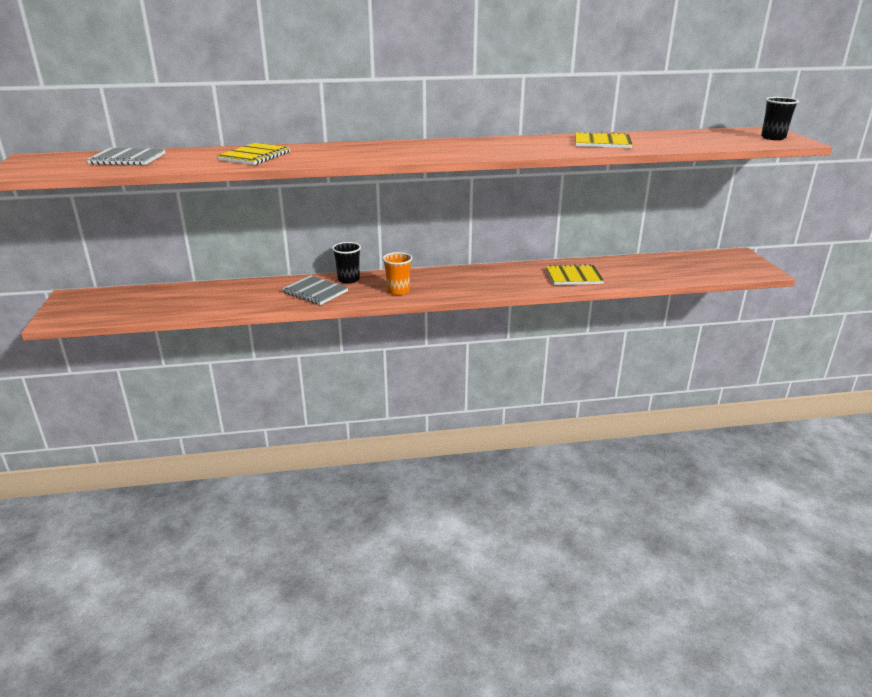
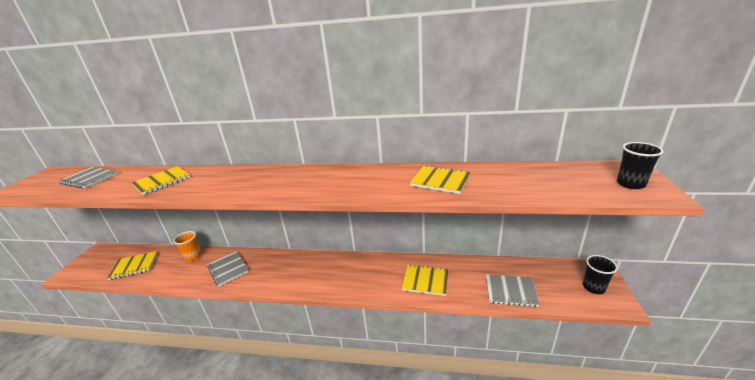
camera: 20 degrees right, 0 degrees up
(162, 303) = (134, 266): none -> yellow notebook
(348, 279) = (259, 258): black cup -> black cup (593, 287)
(398, 291) = (281, 277): orange cup -> orange cup (193, 256)
(665, 275) = (510, 291): none -> grey notebook

